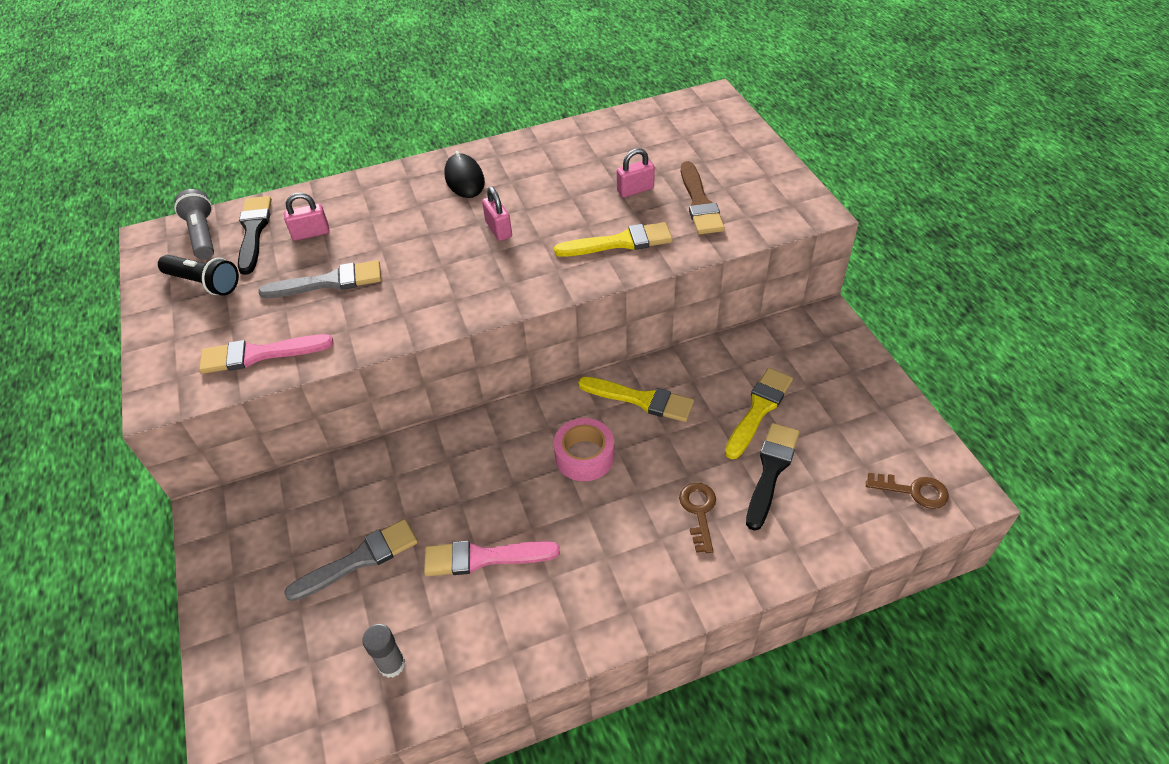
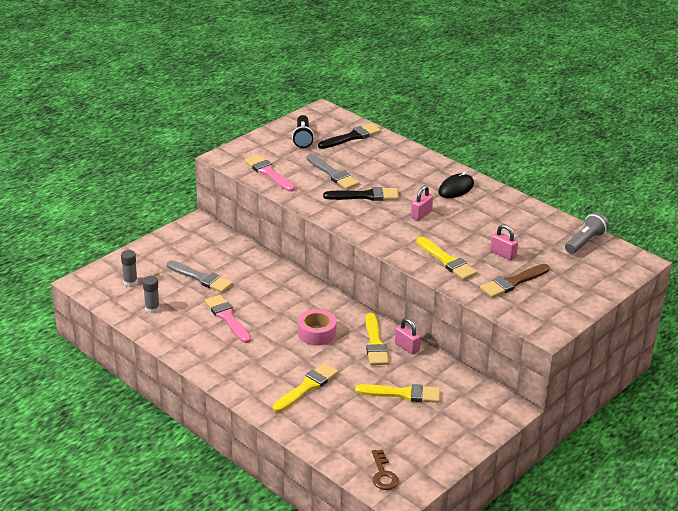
camera: 60 degrees right, 15 degrees down
(203, 235) = (336, 123): grey flashlight -> grey flashlight (585, 242)
(295, 676) = (130, 282): none -> grey glue stick
(311, 233) = (365, 155): pink padlock -> pink padlock (407, 347)
(699, 511) = (307, 387): brown key -> yellow brush
(771, 470) = (357, 409): black brush -> black brush (365, 196)

